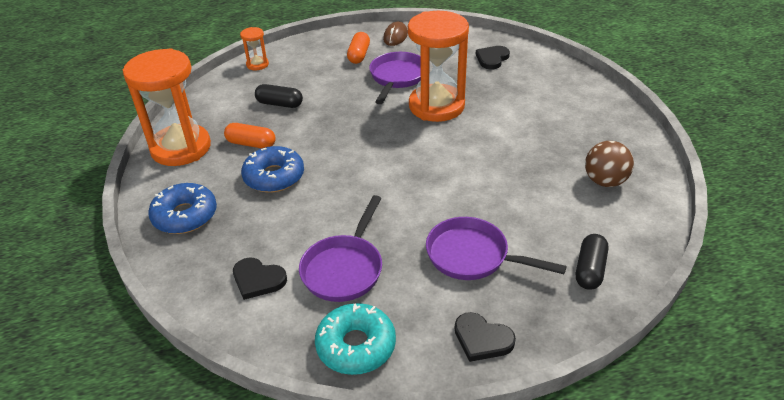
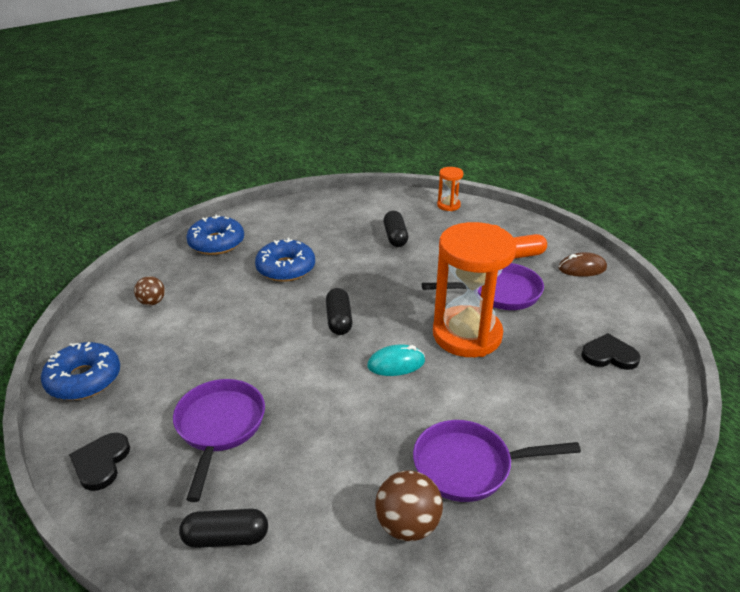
camera: 65 degrees right, 5 degrees down
(181, 148) = (300, 212): orange hourglass -> none
(251, 144) = (325, 242): orange capsule -> none
(258, 280) = (152, 302): black heart -> brown ball
(344, 269) = (177, 345): purple pan -> purple pan (469, 466)
(356, 346) = (84, 379): turquoise donut -> blue donut
(376, 162) = (339, 320): none -> black capsule
(449, 146) = (396, 364): none -> turquoise mouse

